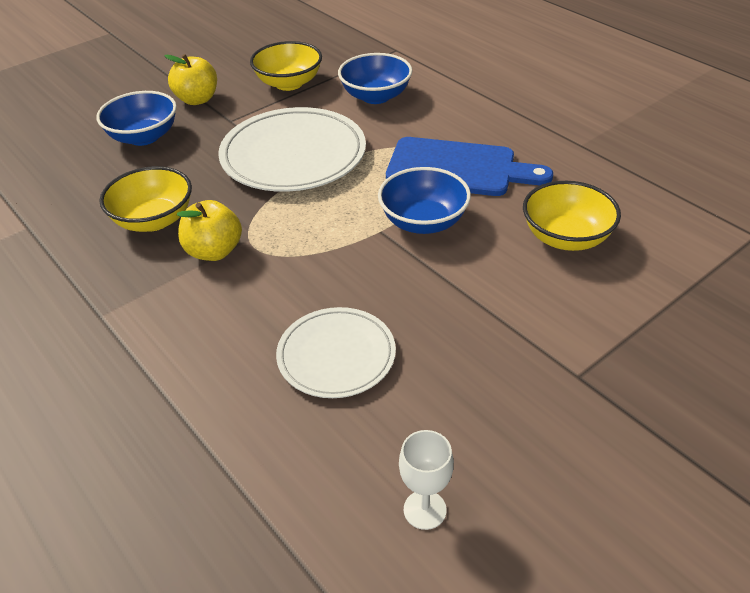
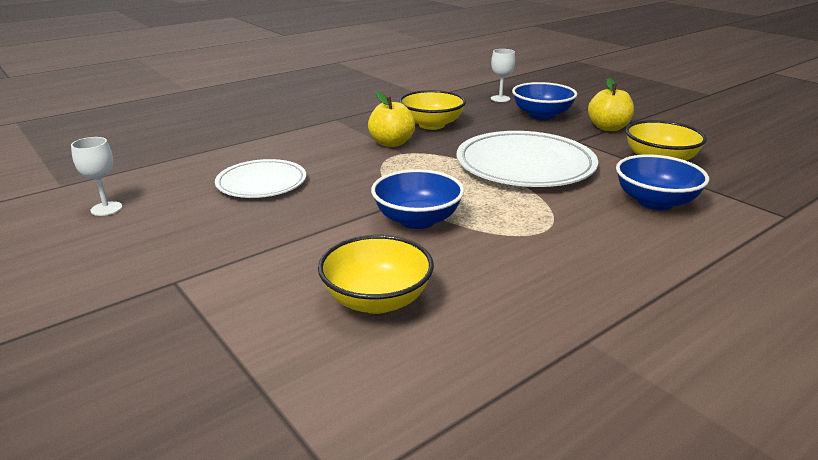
camera: 90 degrees right, 15 degrees down
(67, 164) = (500, 99): none -> white goblet
(458, 168) = (513, 243): blue cutting board -> none

